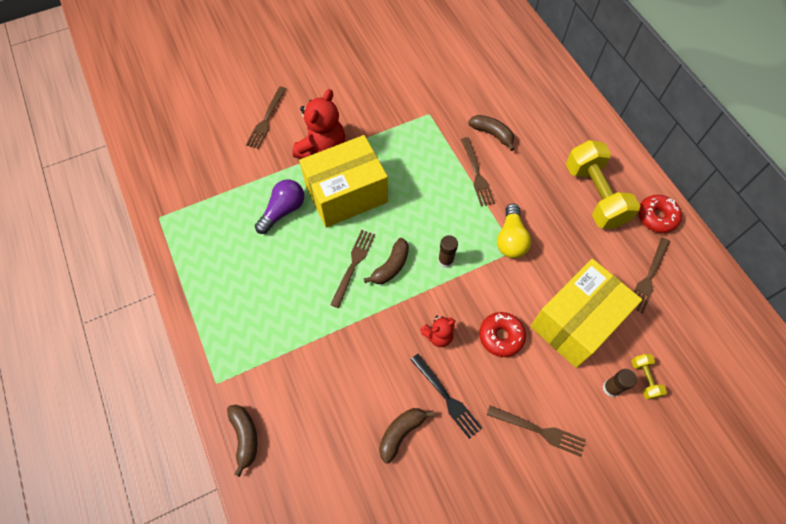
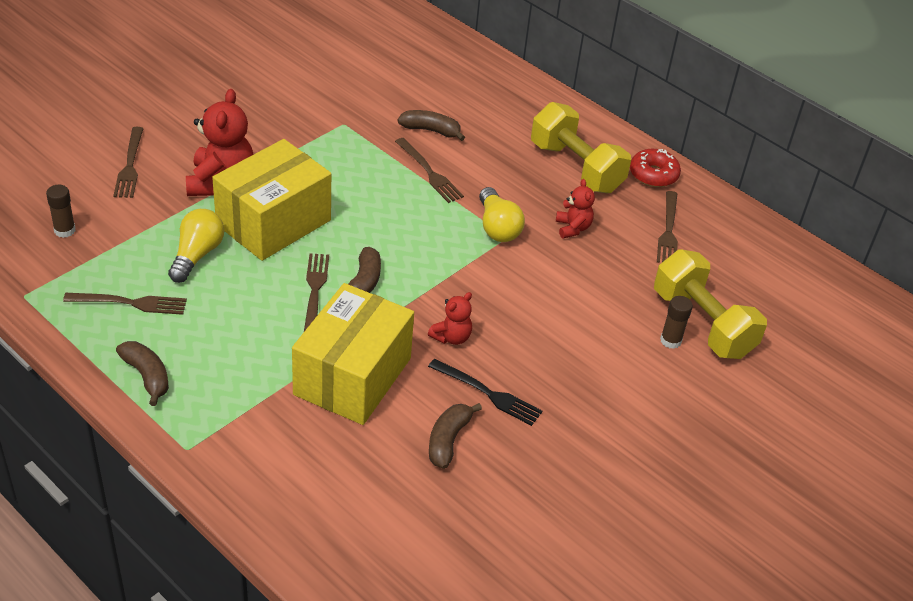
camera: 25 degrees left, 20 degrees down
(245, 437) = (251, 493): brown banana -> brown banana (147, 376)
(283, 211) = (197, 255): purple light bulb -> yellow light bulb
(445, 260) = (428, 263): brown glue stick -> brown glue stick (64, 230)
(501, 336) = (526, 321): red donut -> none
(539, 430) = (608, 398): brown fork -> brown fork (131, 303)
(570, 254) = (573, 228): none -> red teddy bear
(576, 322) = (606, 289): yellow box -> yellow box (352, 376)
(644, 379) = (702, 324): yellow dumbbell -> yellow dumbbell, size x2.31

